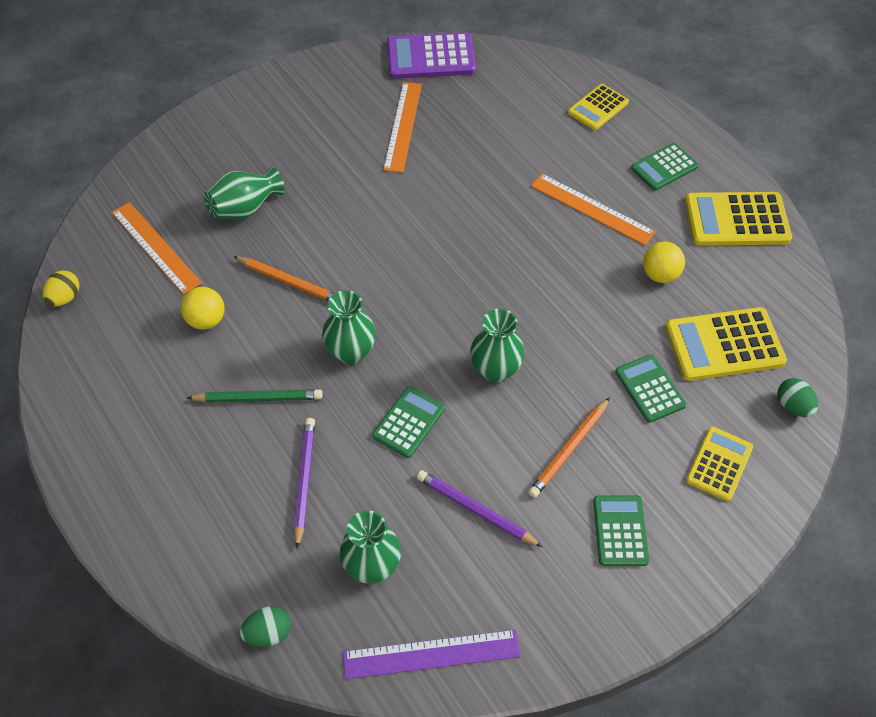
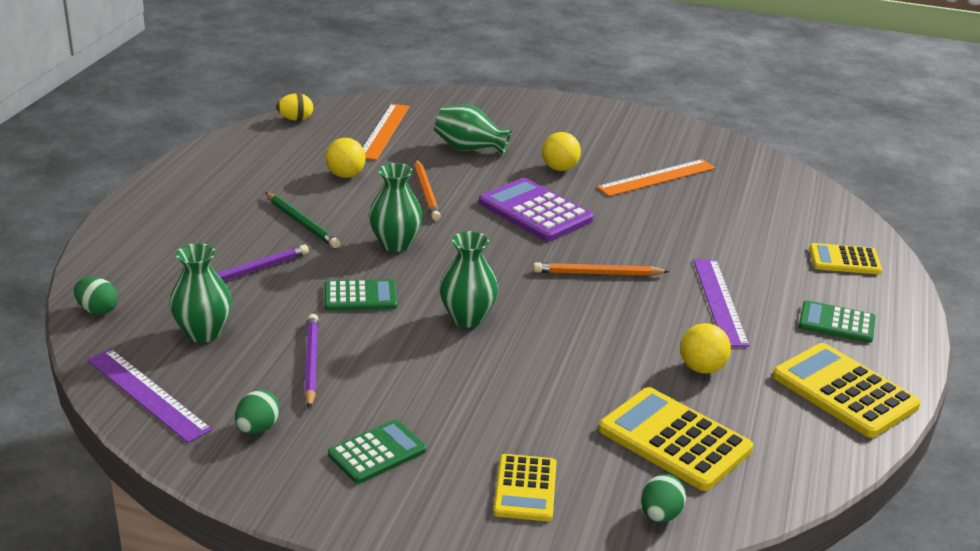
camera: 50 degrees right, 25 degrees down
(334, 173) = (559, 168): none -> yellow ball
(430, 57) = (752, 161): purple calculator -> purple calculator (535, 211)
(536, 595) = (258, 428): none -> green egg
(569, 449) = (431, 389): orange pencil -> orange pencil (597, 273)
(592, 209) = (719, 301): orange ruler -> purple ruler
(650, 388) = (559, 411): green calculator -> none
(719, 464) = (525, 488): yellow calculator -> yellow calculator turned 105 degrees clockwise

